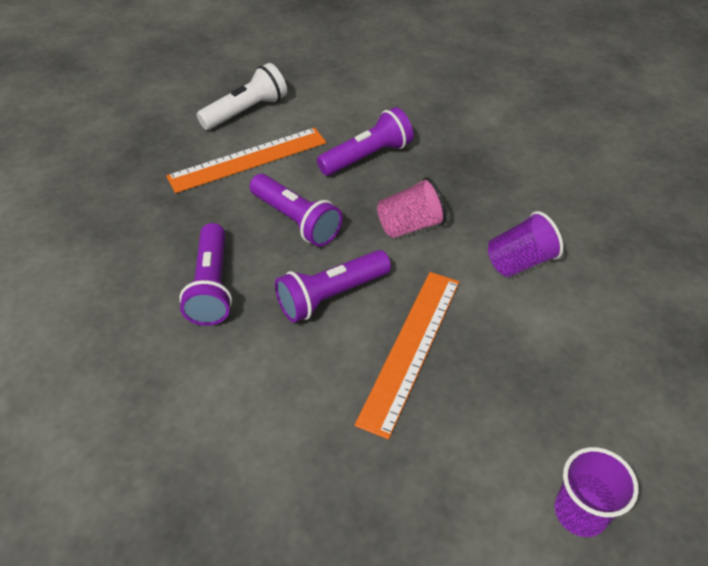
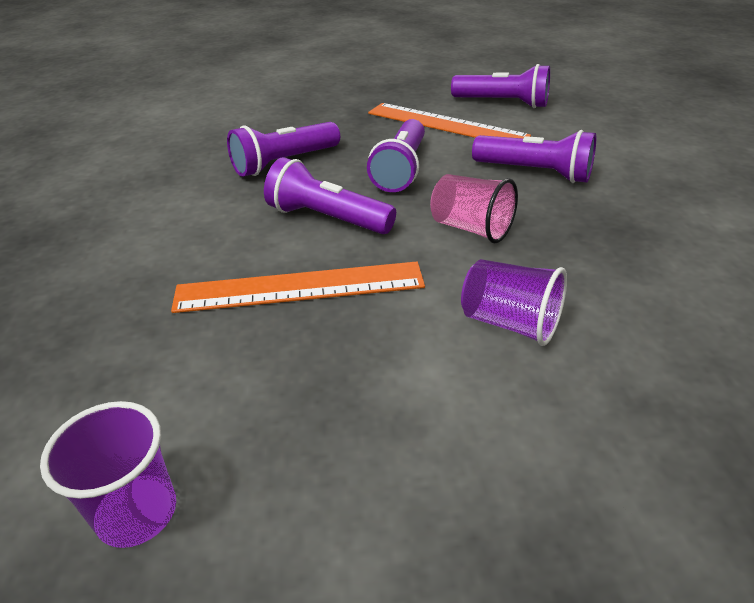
camera: 60 degrees right, 10 degrees down
(246, 111) = (503, 103): white flashlight -> purple flashlight

